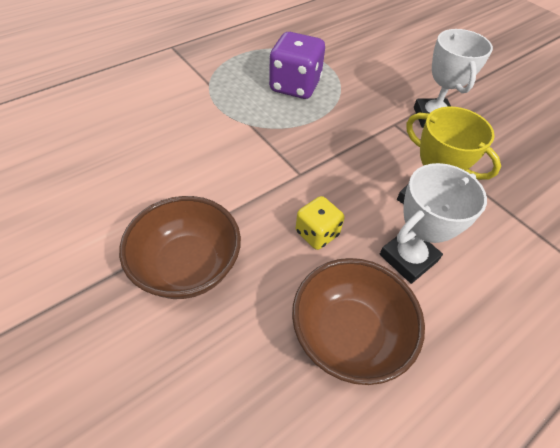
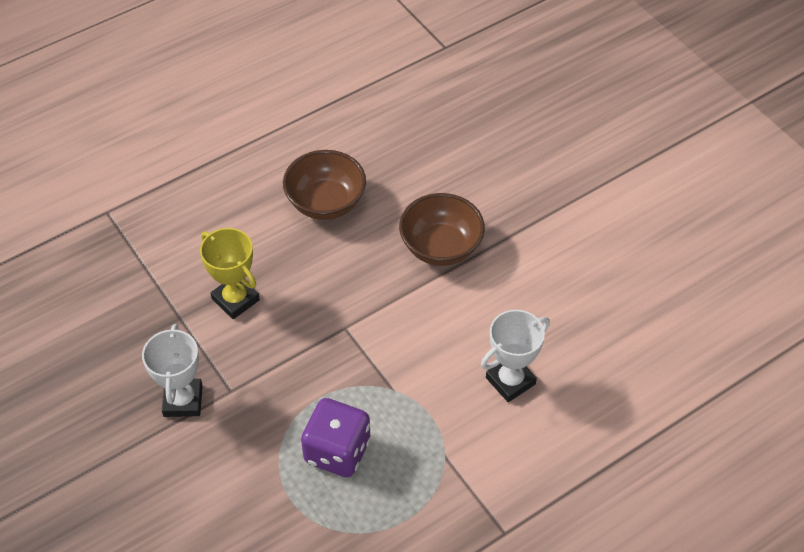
camera: 175 degrees left, 0 degrees up
(317, 233) = (337, 271): yellow dice -> none
(408, 258) = (266, 250): white trophy -> white trophy (510, 381)

